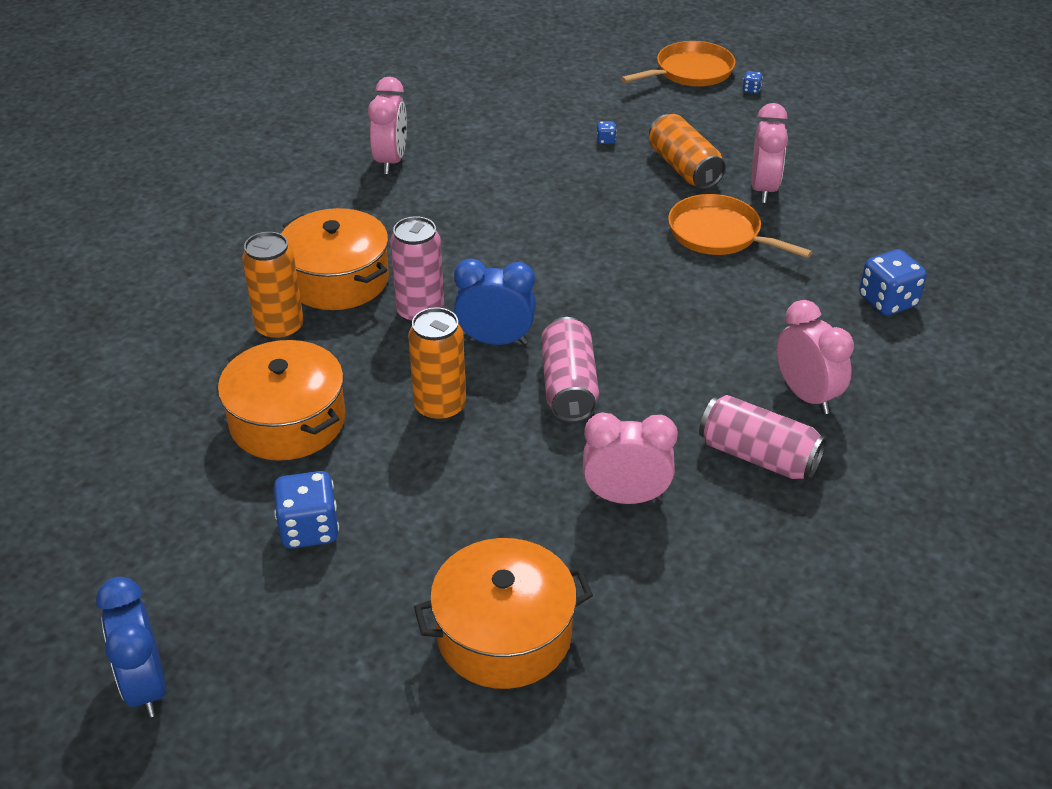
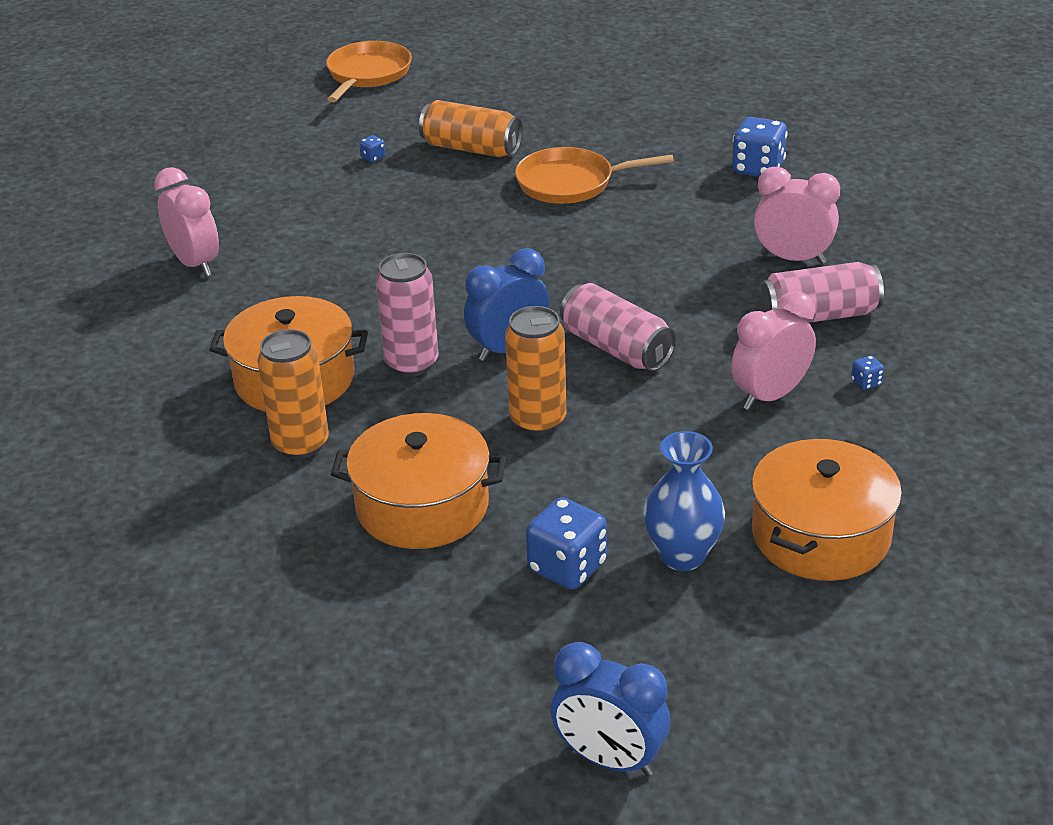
camera: 40 degrees left, 5 degrees down
(390, 576) = (682, 555): none -> blue vase
(751, 90) = (440, 66): blue dice -> blue dice (866, 383)
(763, 189) = (557, 135): pink clock -> none

